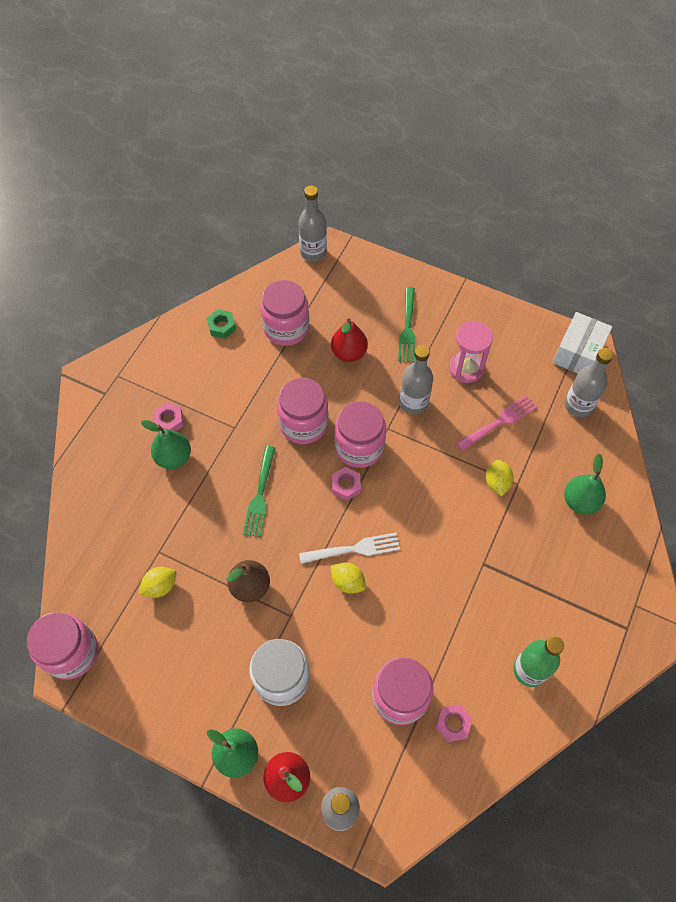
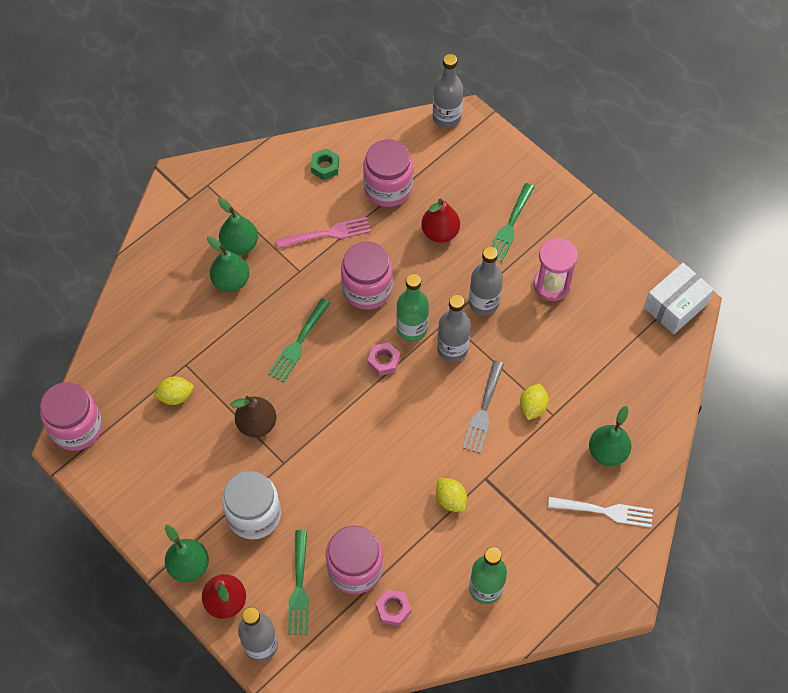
camera: 20 degrees right, 0 degrees up
(169, 421) = (240, 245): pink nut -> green pear
(348, 582) = (349, 451): yellow lemon -> yellow lemon (450, 500)
(353, 549) = (366, 423): white fork -> white fork (604, 511)
(353, 735) = (299, 586): none -> green fork
(359, 447) = (412, 328): pink jar -> green bottle
(454, 500) = (483, 409): none -> grey fork
(499, 422) = (561, 349): pink fork -> pink fork (327, 234)
(578, 405) = (650, 359): grey bottle -> grey bottle (452, 348)

